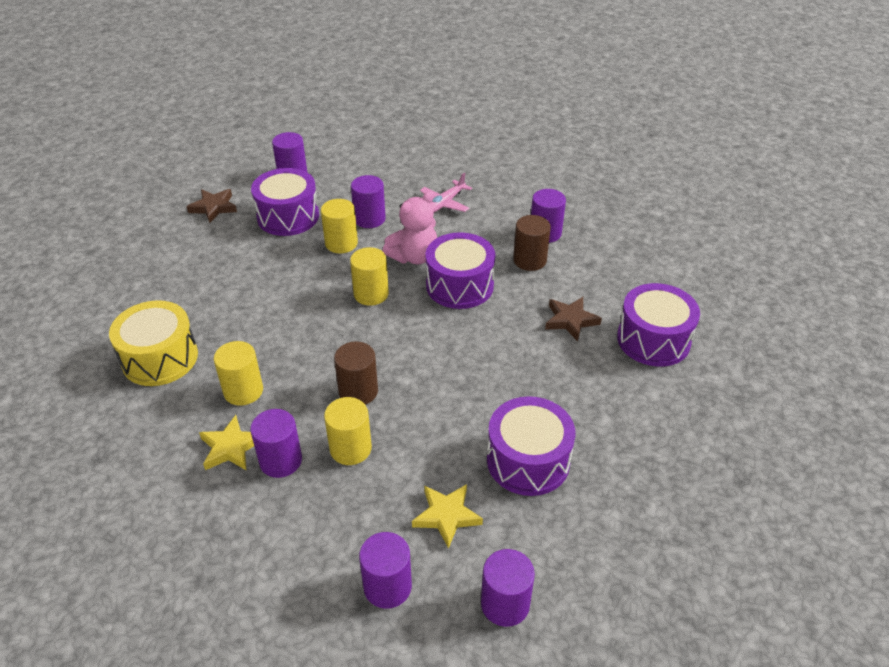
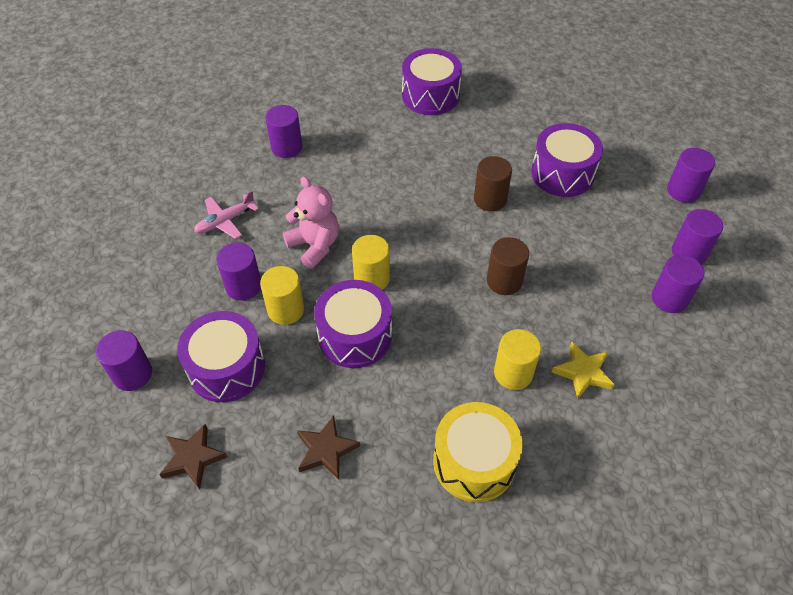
camera: 90 degrees left, 10 degrees up
(280, 460) = (591, 331): purple cylinder -> purple cylinder (669, 298)
(350, 448) = (569, 282): yellow cylinder -> none
(445, 203) = (225, 221): pink plane -> pink plane turned 105 degrees clockwise
(446, 516) = (622, 220): yellow star -> none
(459, 285) = (361, 210): purple drum -> purple drum (355, 336)
(530, 260) = (327, 160): brown cylinder -> brown cylinder (490, 199)
(570, 320) = (409, 139): brown star -> brown star (326, 450)

